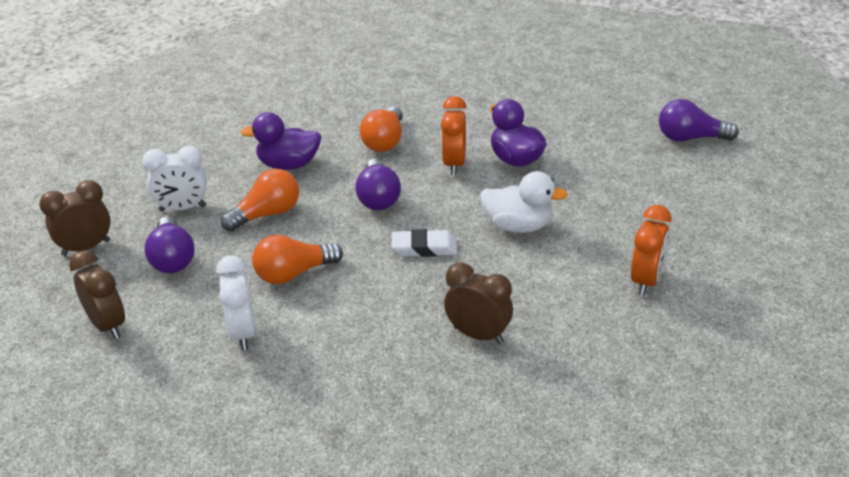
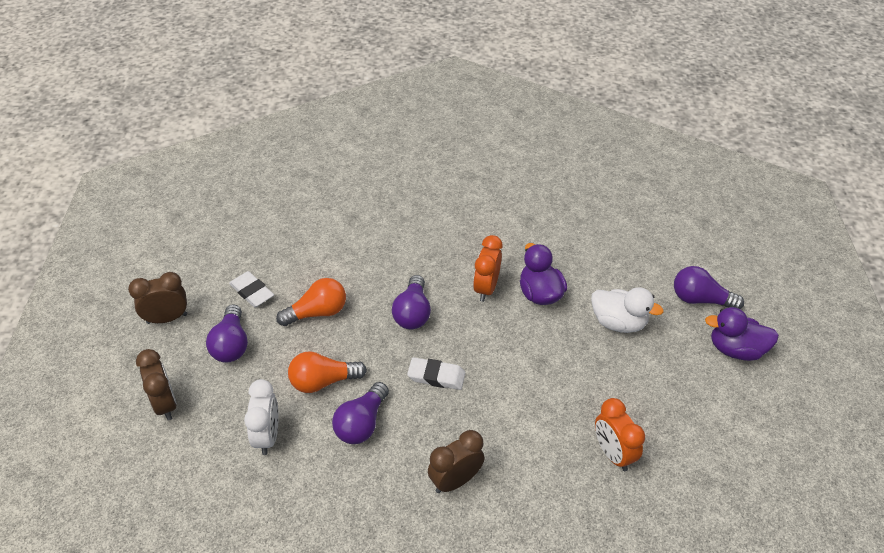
camera: 10 degrees right, 10 degrees up
(182, 208) = (252, 292): white clock -> white eraser
(288, 165) = (348, 261): purple duck -> purple duck (735, 349)
(352, 303) = (362, 423): none -> purple light bulb
(385, 141) = (434, 251): orange light bulb -> none
(478, 335) = (455, 481): brown clock -> brown clock turned 75 degrees counterclockwise
(518, 226) = (521, 369): white duck -> white duck (618, 323)
(646, 281) = (613, 453): orange clock -> orange clock turned 120 degrees clockwise

